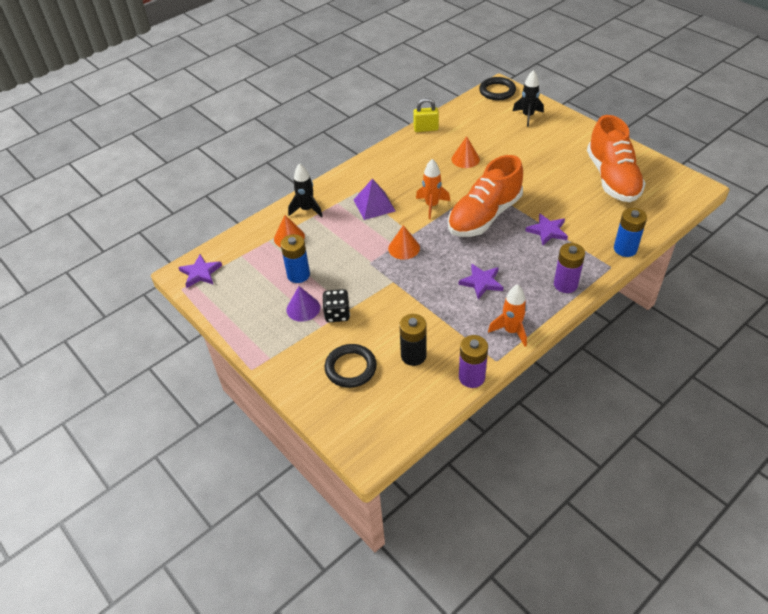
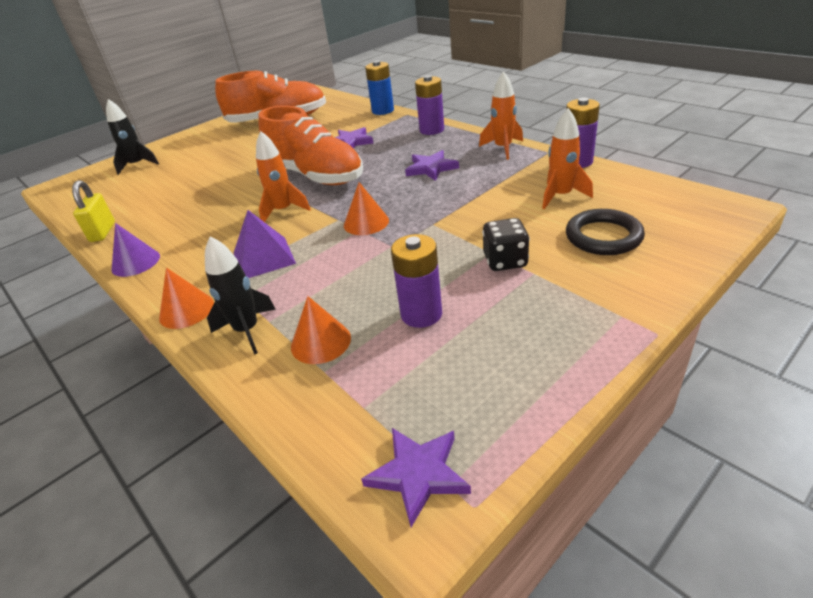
camera: 90 degrees left, 10 degrees down
(298, 275) = (421, 314): blue battery -> purple battery
(303, 308) = (500, 296): purple cone -> purple cone (135, 262)
(413, 355) = (561, 196): black battery -> orange rocket
(465, 159) = (196, 196): orange cone -> orange cone (186, 310)
(497, 91) = (64, 187): black ring -> none

